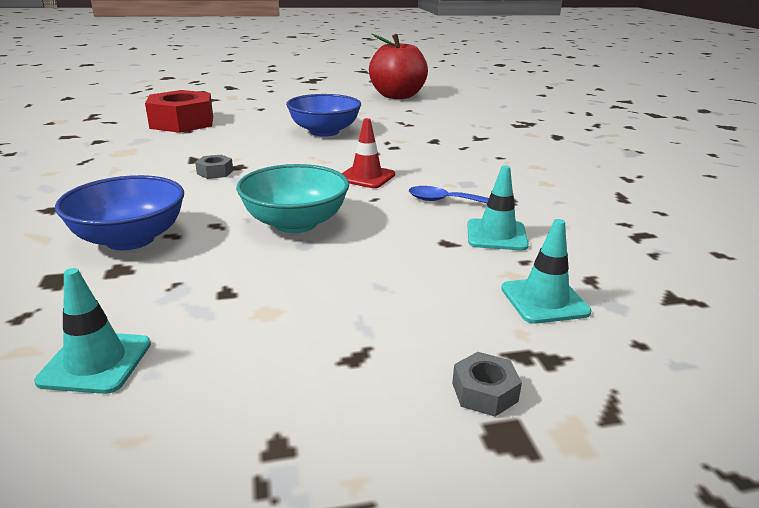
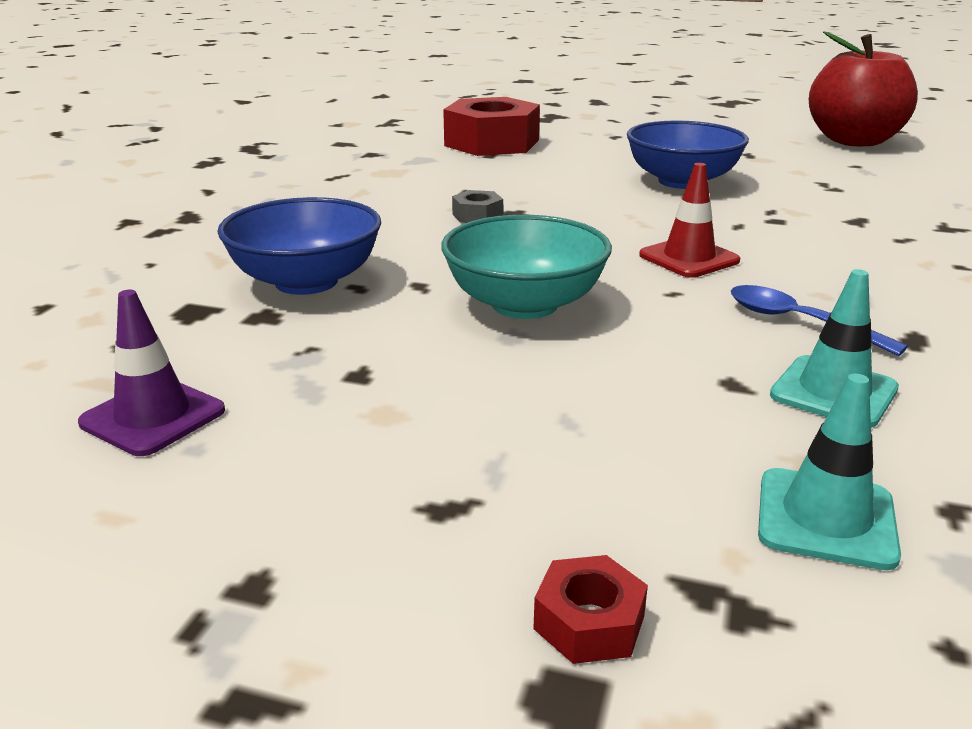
camera: 30 degrees right, 0 degrees up
(96, 362) = (153, 417): turquoise traffic cone -> purple traffic cone
(484, 392) = (589, 622): grey nut -> red nut

